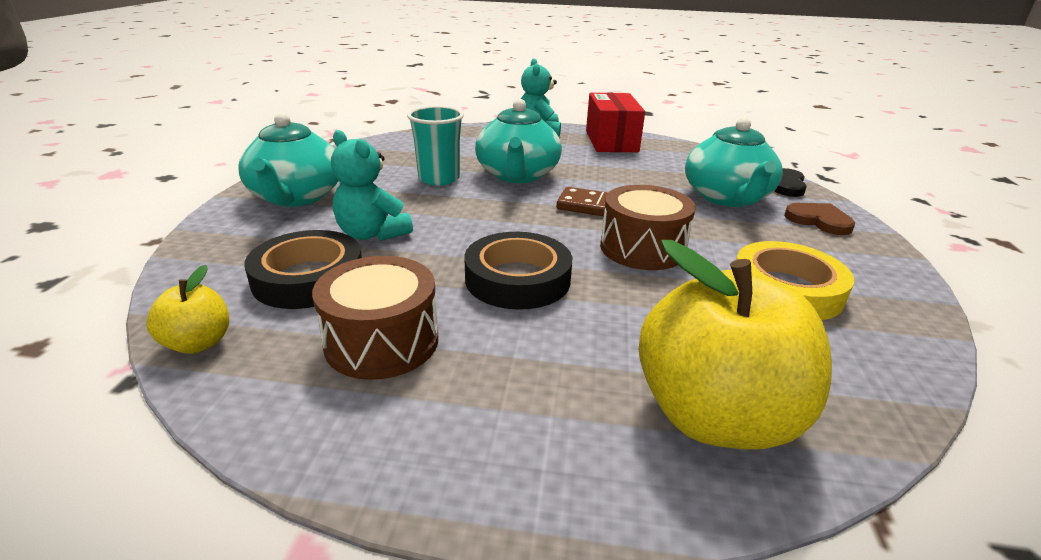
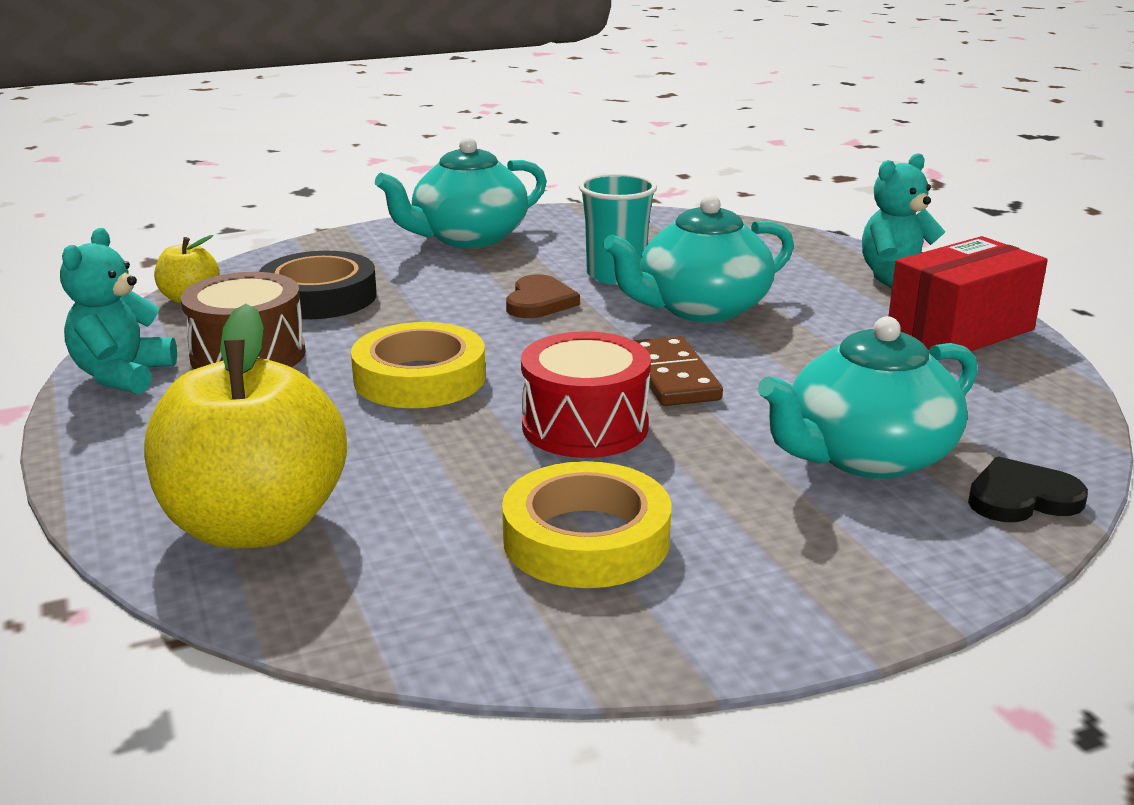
camera: 60 degrees right, 5 degrees down
(372, 234) = (433, 291): turquoise teddy bear -> turquoise teddy bear (123, 375)
(517, 279) = (419, 378): black tape -> yellow tape
(642, 248) = (585, 426): brown drum -> red drum
(819, 221) = (893, 546): brown heart -> brown heart (539, 302)

